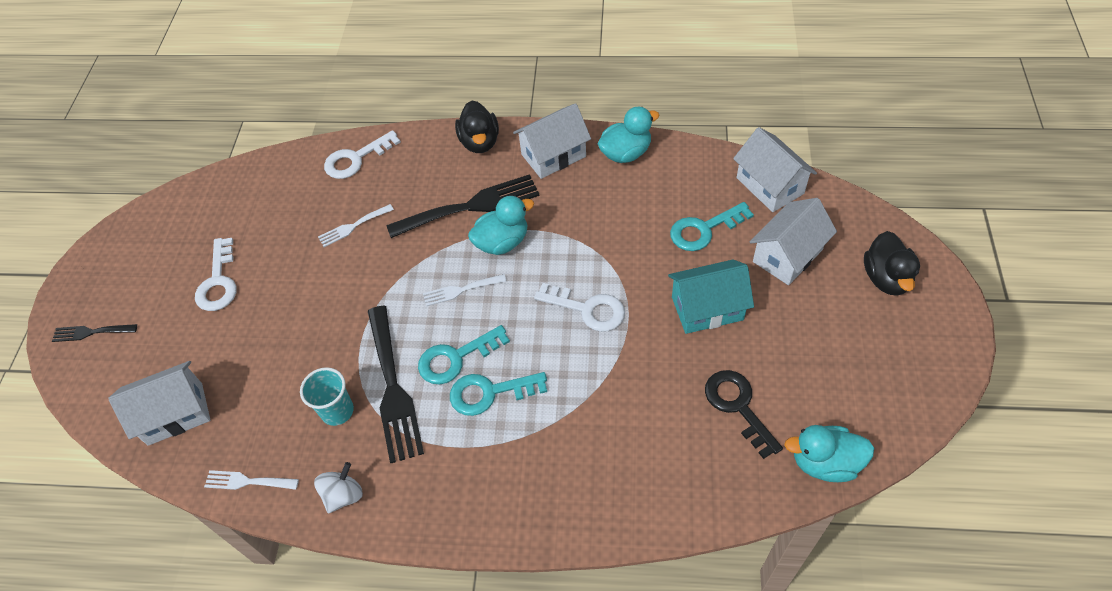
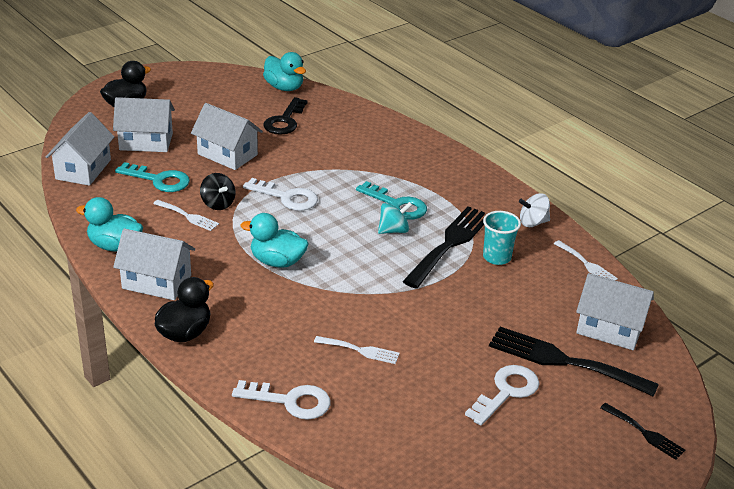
camera: 140 degrees left, 20 degrees down
(456, 358) = (393, 230): turquoise key -> turquoise spinning top
(460, 290) = (342, 258): white fork -> white fork (188, 216)
(471, 206) = (262, 296): black fork -> black fork (564, 361)
(587, 309) = (286, 197): white key -> white key turned 135 degrees clockwise
(625, 251) = (218, 204): none -> black spinning top
(707, 308) = (227, 154): turquoise house -> white house

